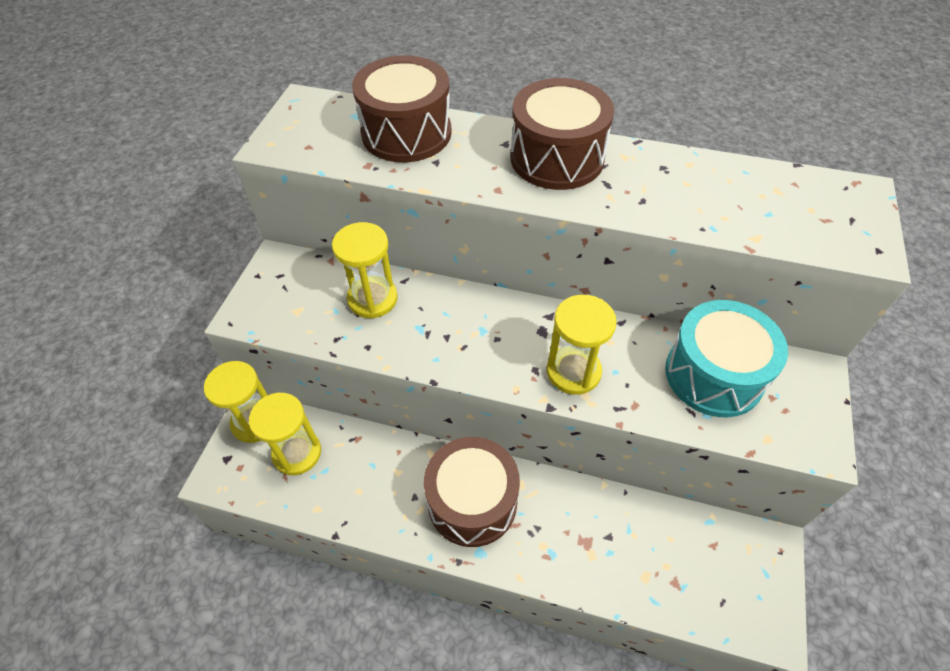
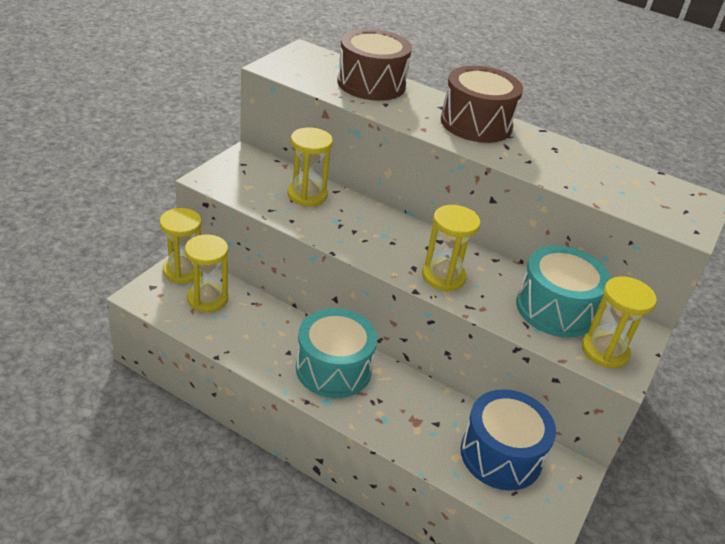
camera: 10 degrees right, 15 degrees down
(472, 502) = (333, 368): brown drum -> turquoise drum
(691, 554) = (501, 455): none -> blue drum
(790, 419) = (604, 351): none -> yellow hourglass

